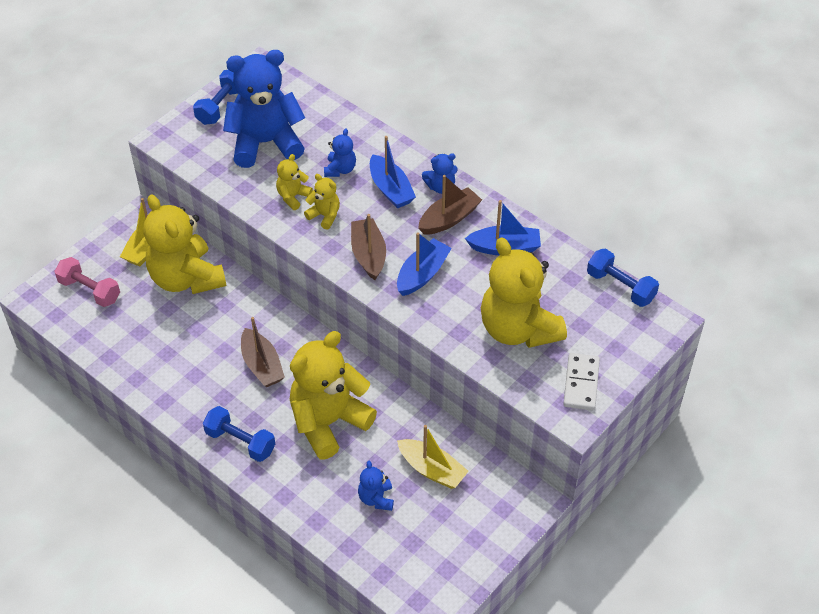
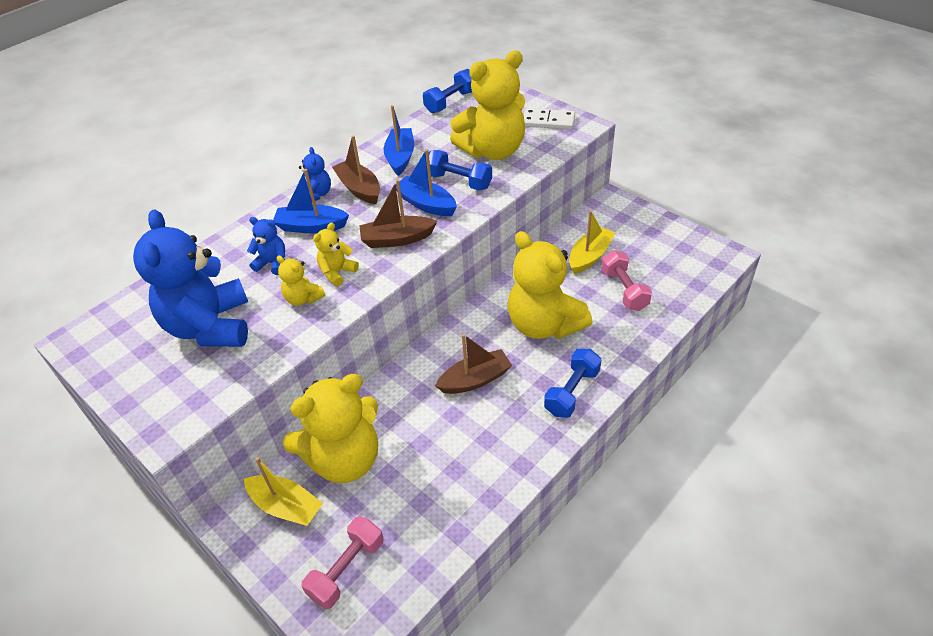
camera: 85 degrees left, 5 degrees down
(221, 106) = (128, 373): blue dumbbell -> blue dumbbell (459, 181)
(376, 498) = (624, 290): blue teddy bear -> pink dumbbell
(390, 189) = (311, 226): blue boat -> blue boat turned 150 degrees counterclockwise

